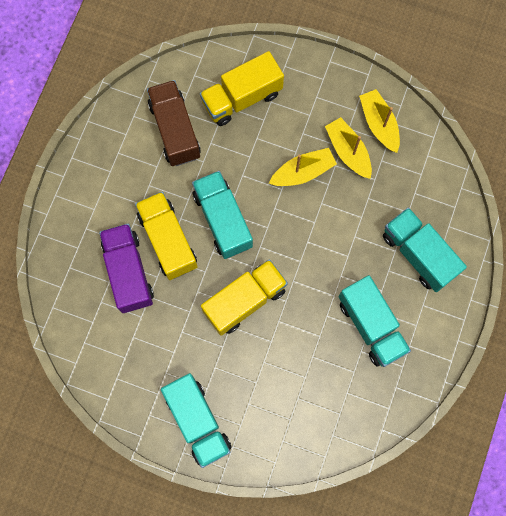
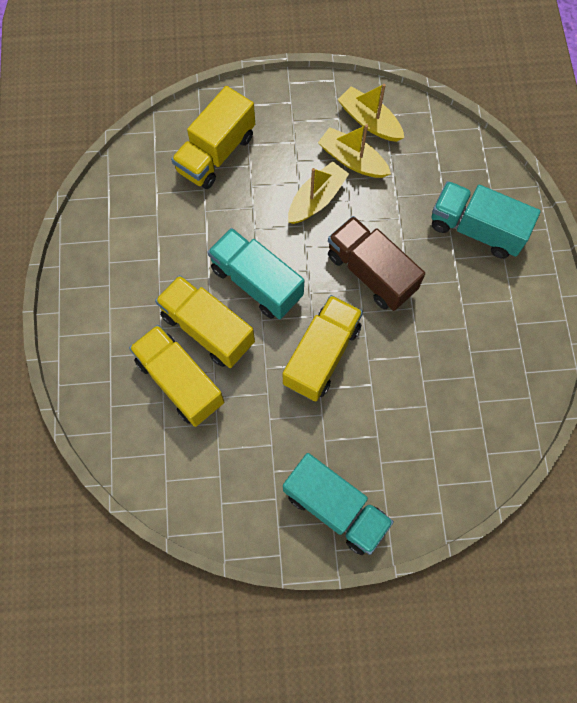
camera: 25 degrees left, 5 degrees down
(128, 272) = (180, 382): purple truck -> yellow truck
(175, 130) = (160, 214): brown truck -> brown truck (371, 272)
(371, 325) = (466, 321): turquoise truck -> none

